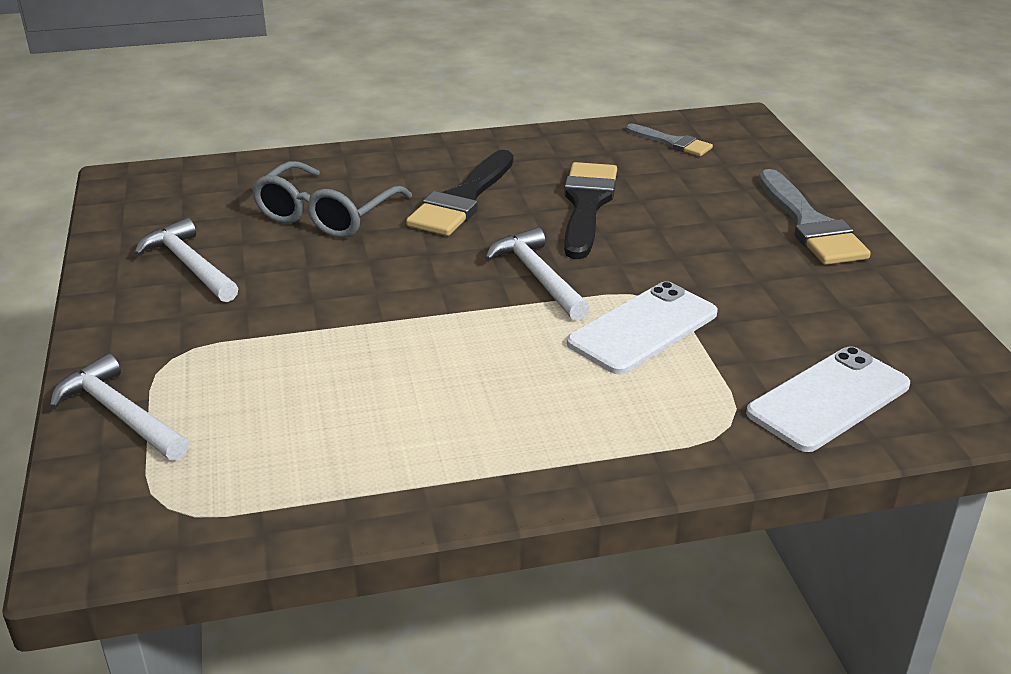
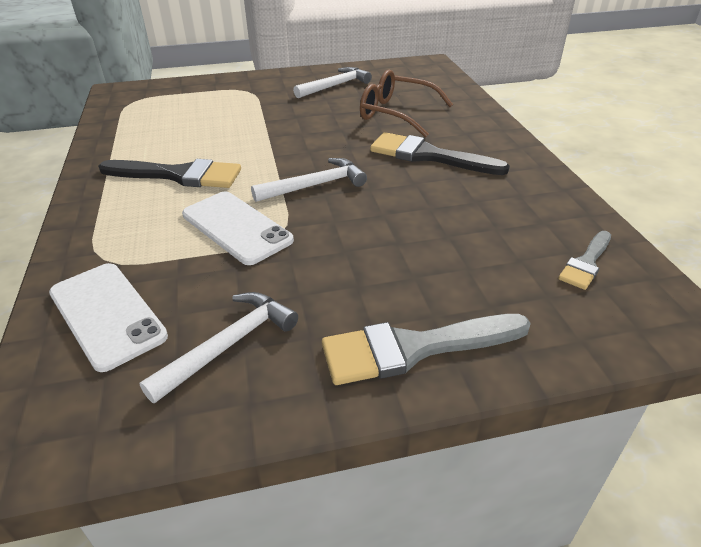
camera: 90 degrees right, 5 degrees up
(120, 414) = (205, 86): white hammer -> white hammer (229, 345)
(325, 215) = (396, 113): grey glasses -> brown glasses
(586, 205) = (431, 208): black brush -> black brush (179, 175)

